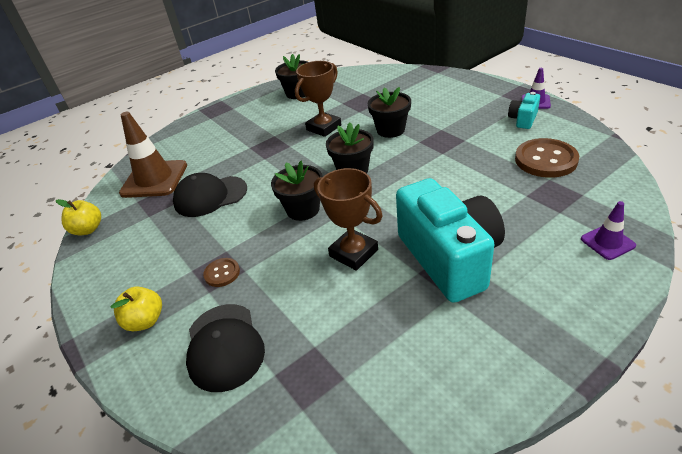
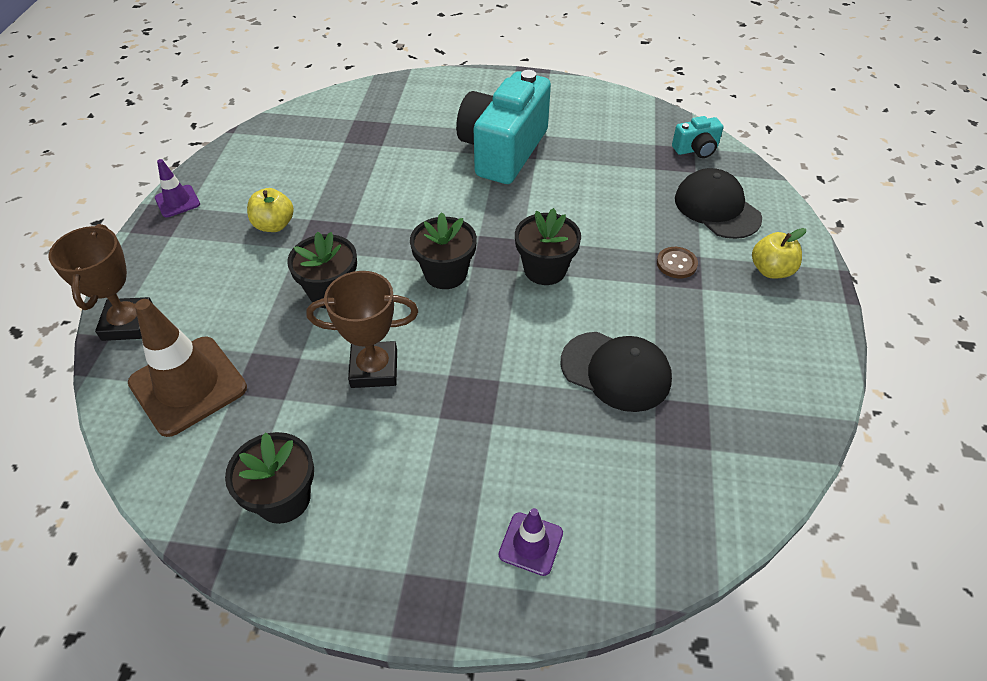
camera: 140 degrees left, 10 degrees up
(88, 229) = (798, 447): yellow apple -> yellow apple (274, 225)
(154, 179) = (663, 478): brown traffic cone -> brown traffic cone (188, 385)
(224, 346) = (717, 208): black cap -> black cap turned 60 degrees counterclockwise
(353, 253) = (557, 200): brown trophy -> brown trophy (128, 323)
(523, 119) = (232, 195): turquoise camera -> turquoise camera (696, 149)
(545, 160) = (311, 153): brown button -> none
(607, 242) = (408, 94): purple traffic cone -> purple traffic cone (531, 544)

